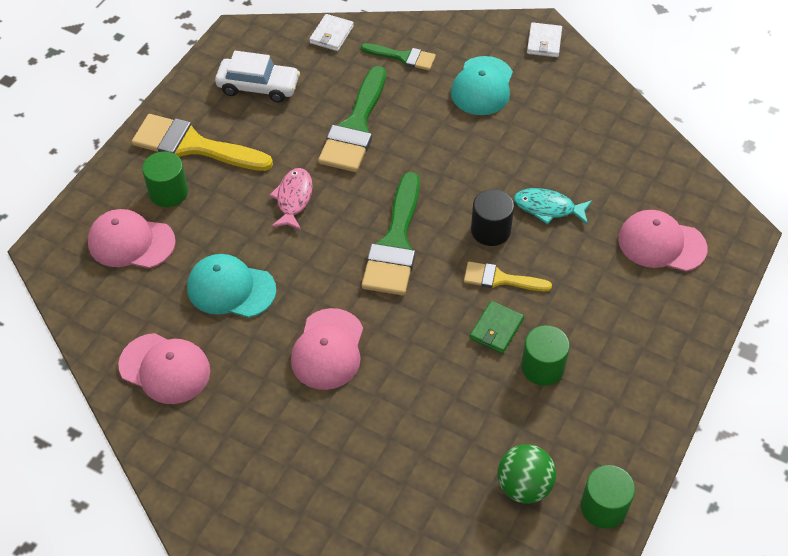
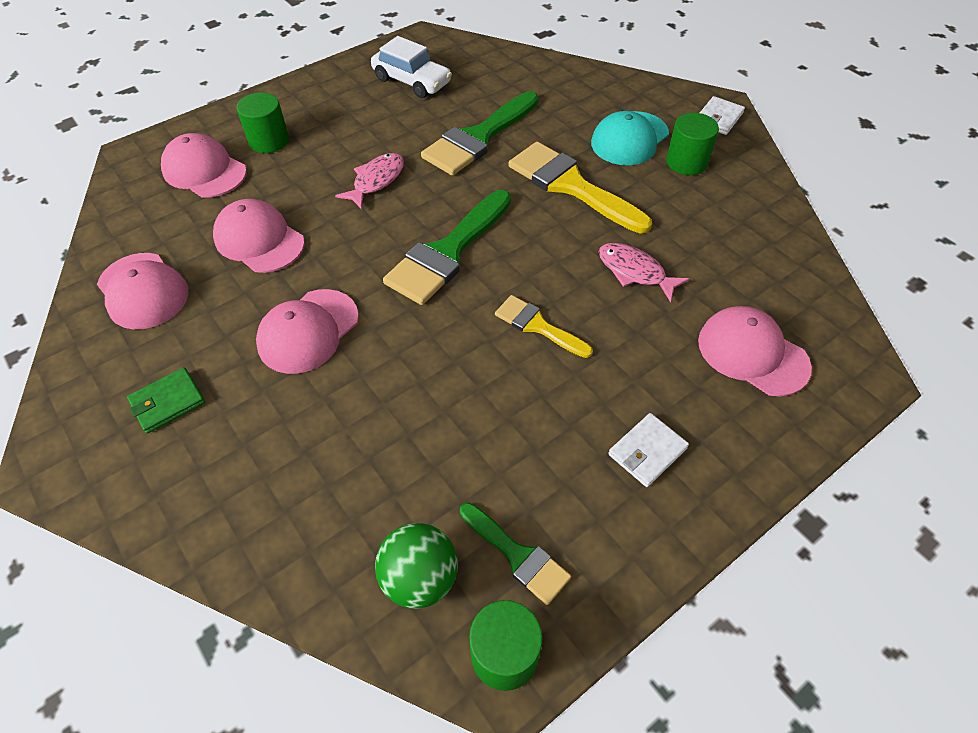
camera: 25 degrees right, 0 degrees up
(193, 145) = (319, 110): yellow brush -> yellow brush (570, 185)
(231, 289) = (259, 240): turquoise cap -> pink cap
(331, 34) = (508, 59): white wallet -> white wallet (647, 451)
(403, 57) = (564, 93): green brush -> green brush (518, 555)
(490, 230) = (557, 273): black cylinder -> none
(496, 329) = (501, 377): green wallet -> green wallet (168, 402)
(542, 367) = (529, 441): green cylinder -> green cylinder (686, 162)
(548, 208) = (634, 272): turquoise fish -> pink fish

